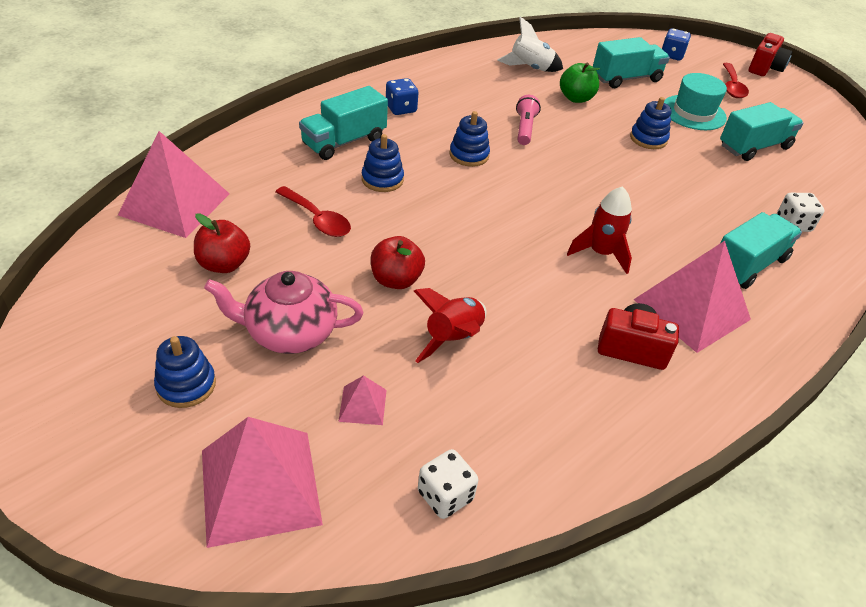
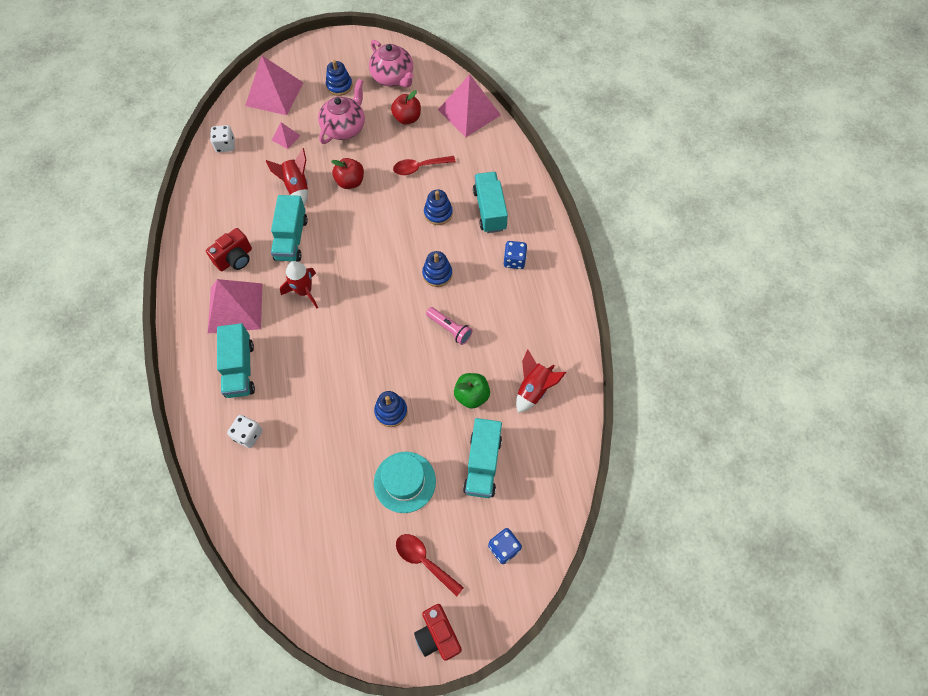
camera: 125 degrees right, 20 degrees up
(130, 316) = (393, 78): none -> pink teapot
(530, 68) = (534, 389): white rocket -> red rocket
(754, 147) = (335, 492): turquoise truck -> turquoise truck (291, 239)

